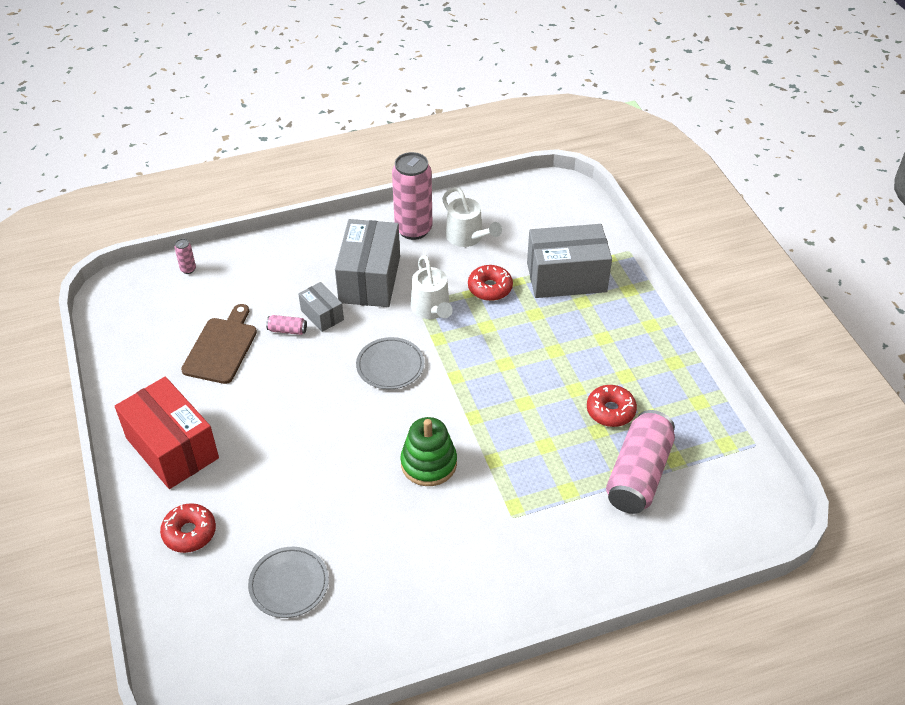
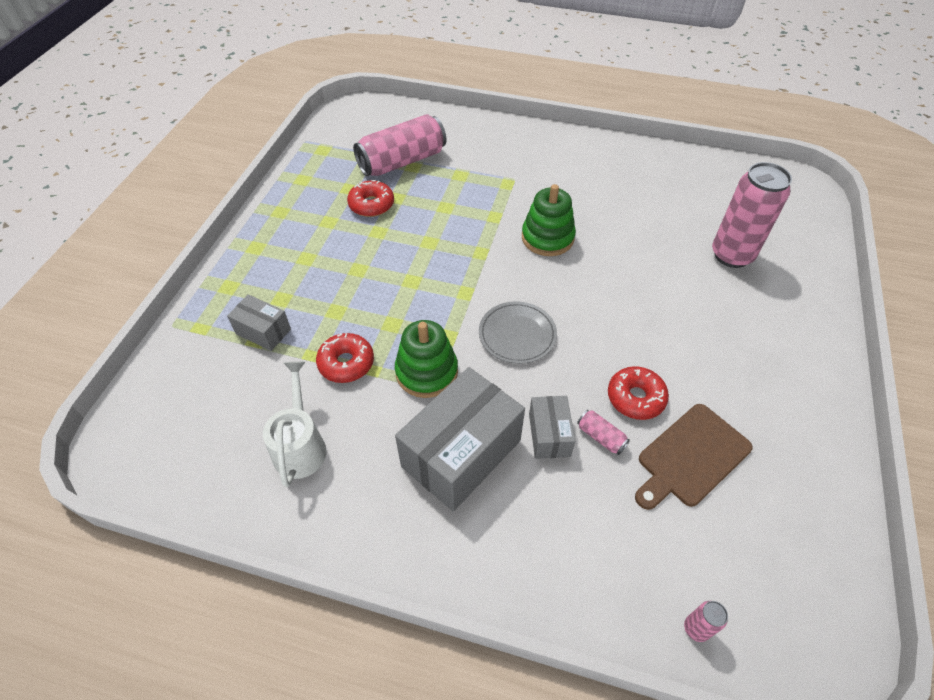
camera: 145 degrees left, 5 degrees up
(172, 448) = (782, 364): red box -> none
(189, 533) = (782, 282): red donut -> red donut (635, 398)
(289, 584) = (709, 213): grey plate -> none
(413, 229) = (348, 501): pink can -> pink can (731, 255)
(432, 310) = (426, 372): white watering can -> green stacking toy
(566, 277) = (263, 331): grey box -> grey box, size x0.51

